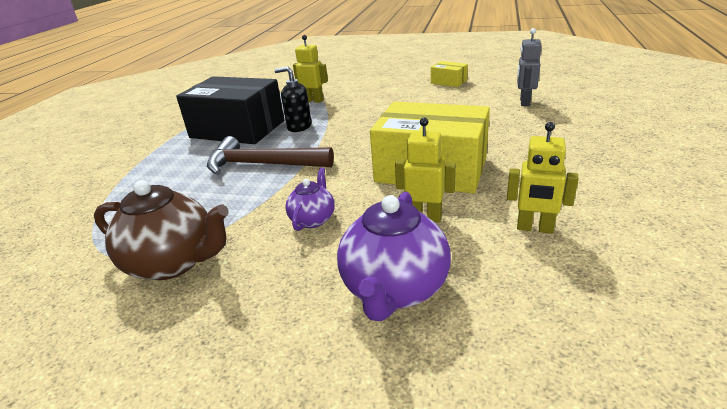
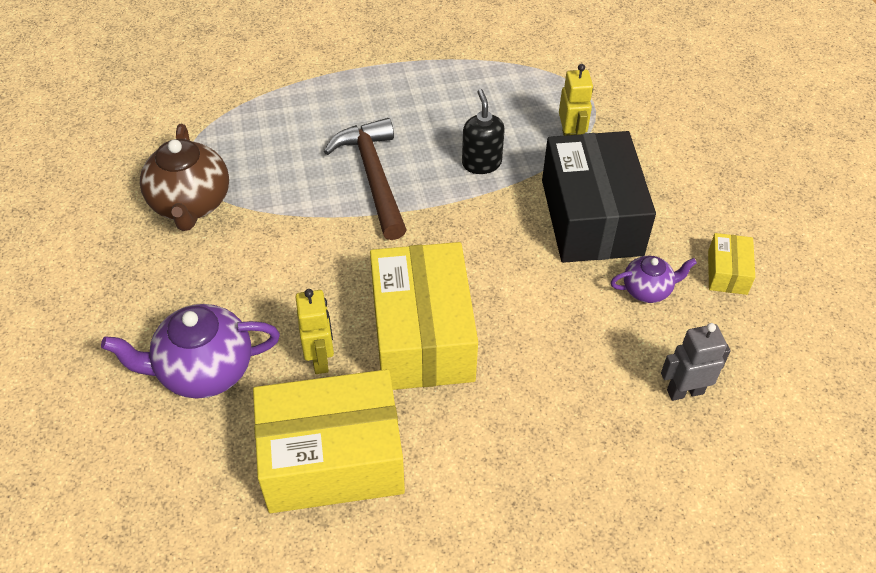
camera: 60 degrees right, 20 degrees up
(237, 129) = (449, 108): black box -> black box (591, 217)
(313, 219) = (285, 269): purple teapot -> purple teapot (647, 290)
(534, 228) = (332, 458): yellow robot -> yellow box

